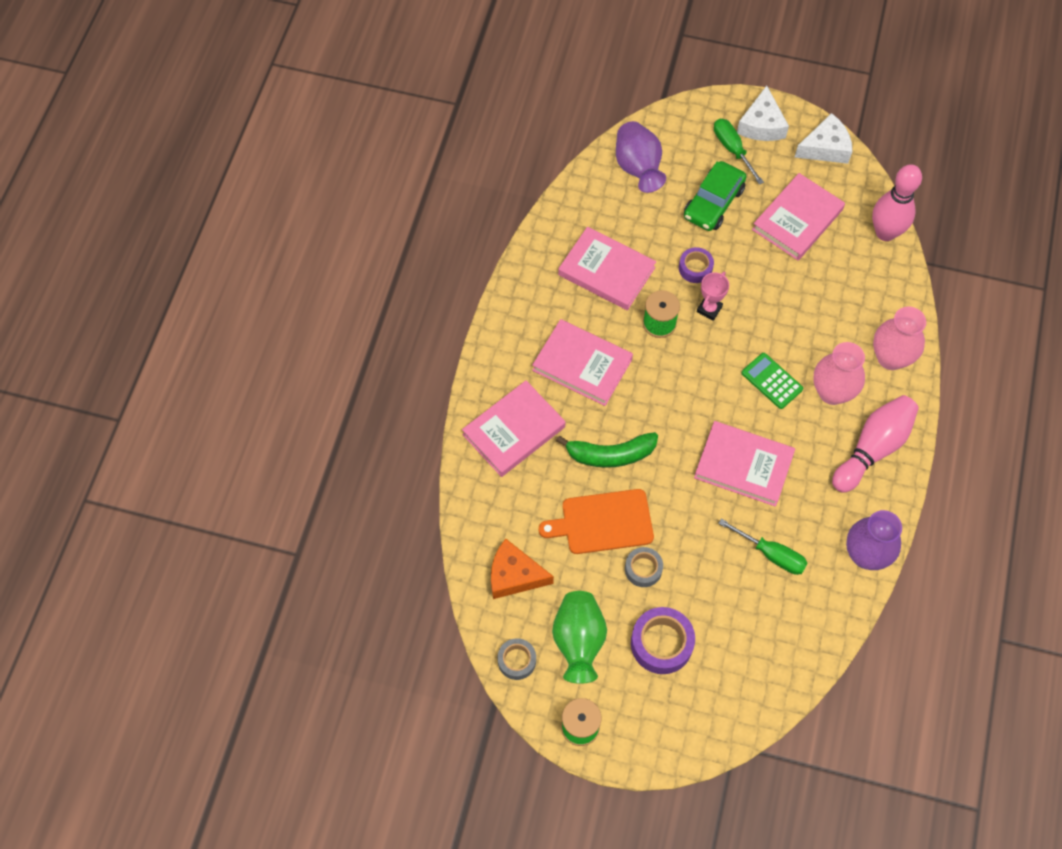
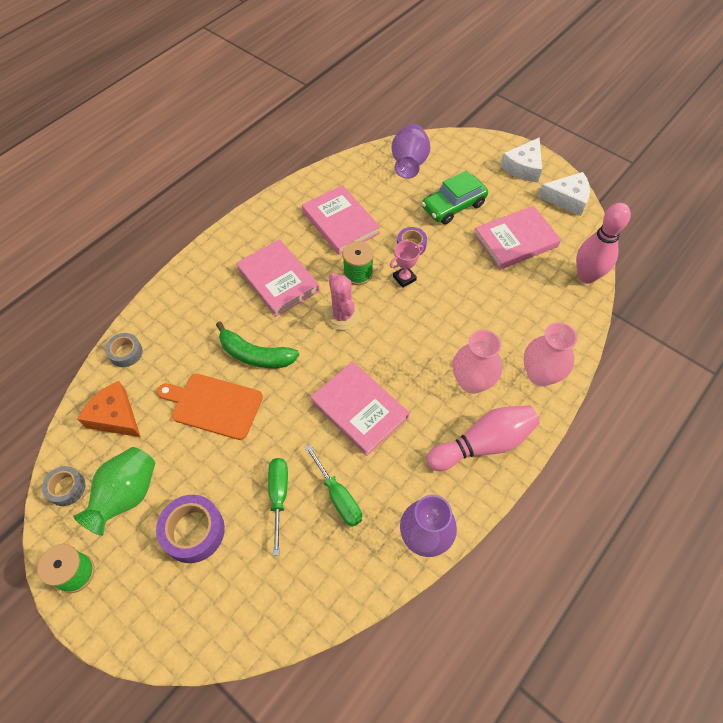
camera: 25 degrees right, 5 degrees down
(514, 431) = (193, 306): pink book -> none
(643, 569) = (220, 459): grey tape -> grey tape (126, 353)
(671, 377) = (342, 316): none -> pink cactus
(732, 150) = (490, 176): green screwdriver -> green screwdriver (278, 497)
(772, 381) = (424, 352): green calculator -> none

